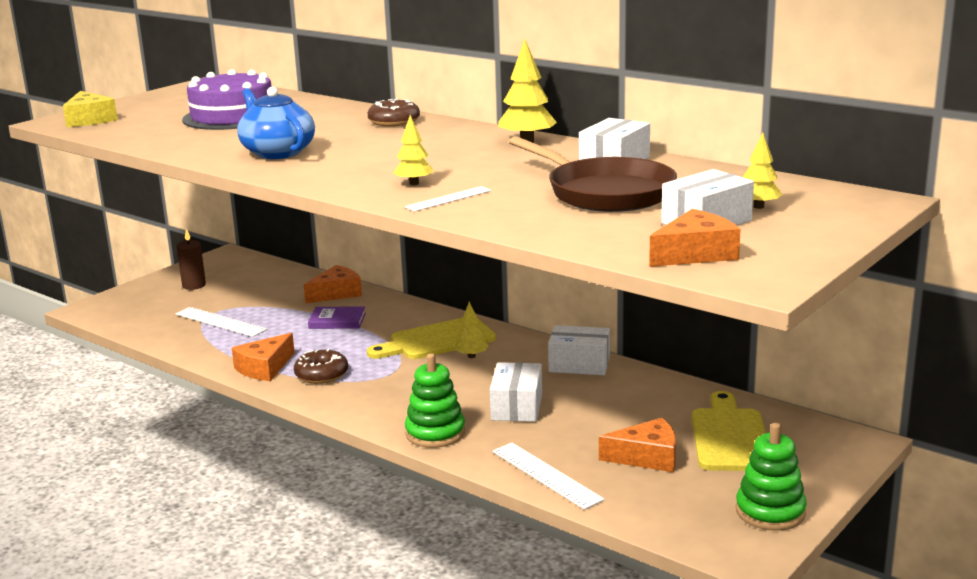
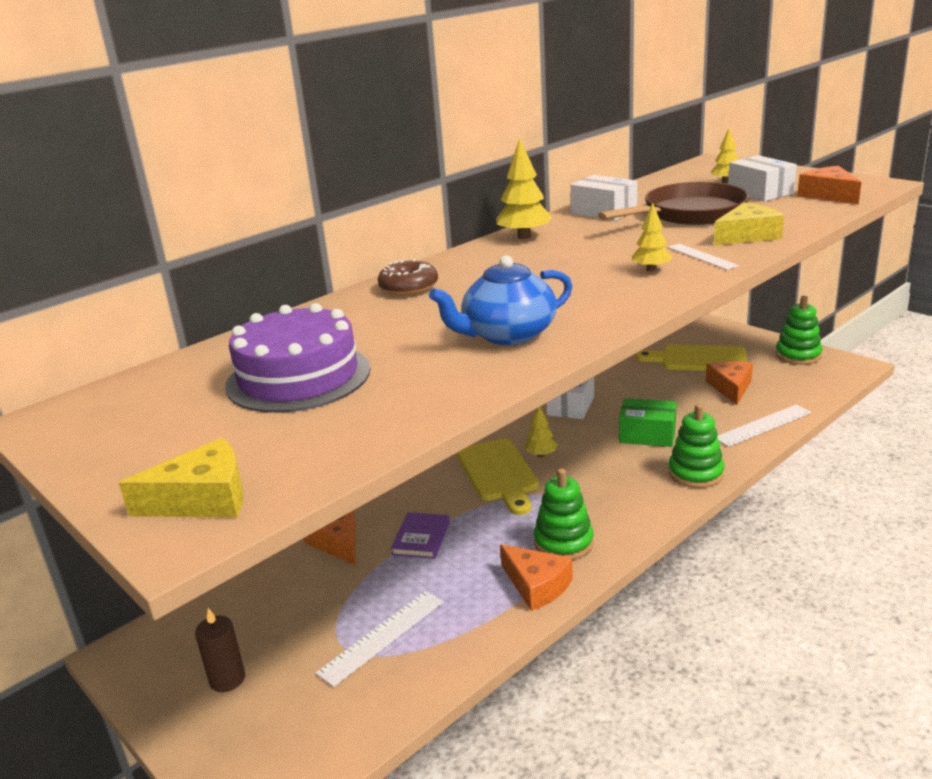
camera: 80 degrees left, 5 degrees up
(321, 375) = (563, 542): brown donut -> green stacking toy
(516, 215) = (747, 236): none -> yellow cheese
(517, 407) = (647, 435): white box -> green box

